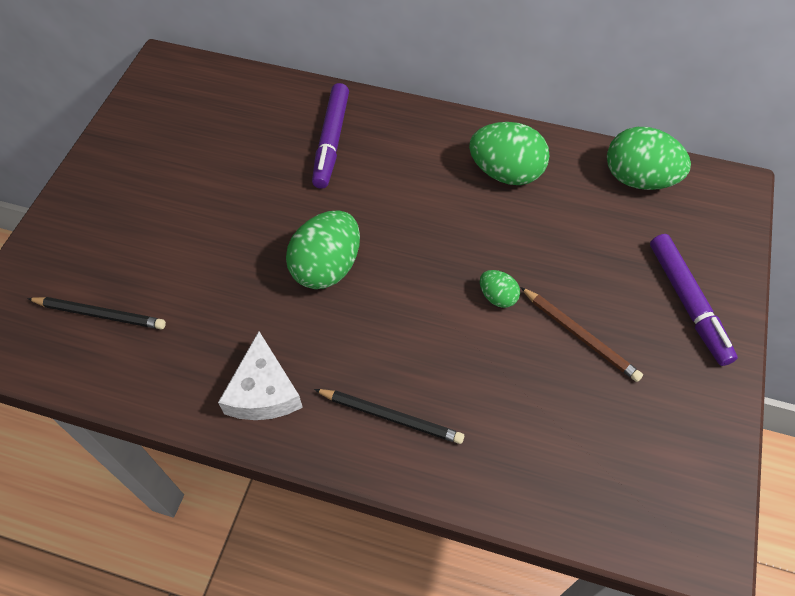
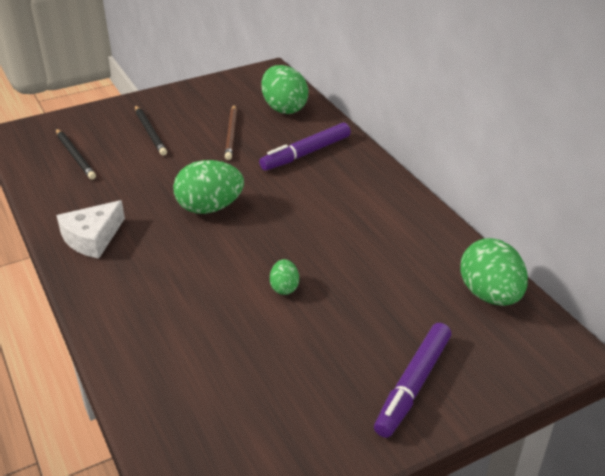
camera: 45 degrees right, 20 degrees down
(391, 416) = (133, 296): black pencil -> black pencil (150, 132)
(506, 173) = (393, 232): green egg -> green egg (284, 108)
(580, 335) = (305, 344): brown pencil -> brown pencil (231, 134)

